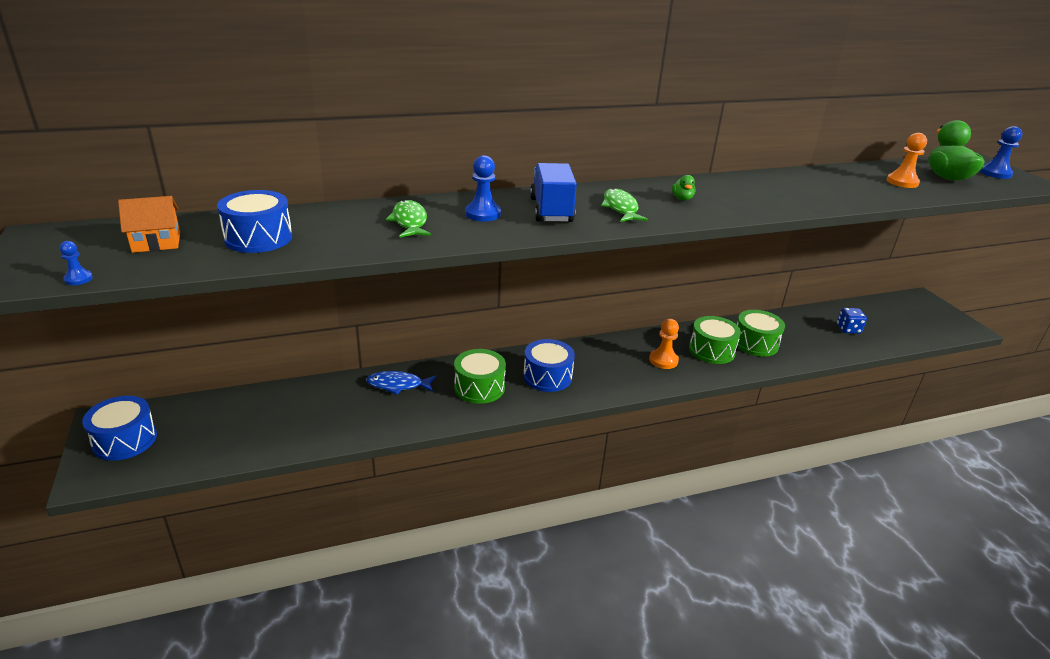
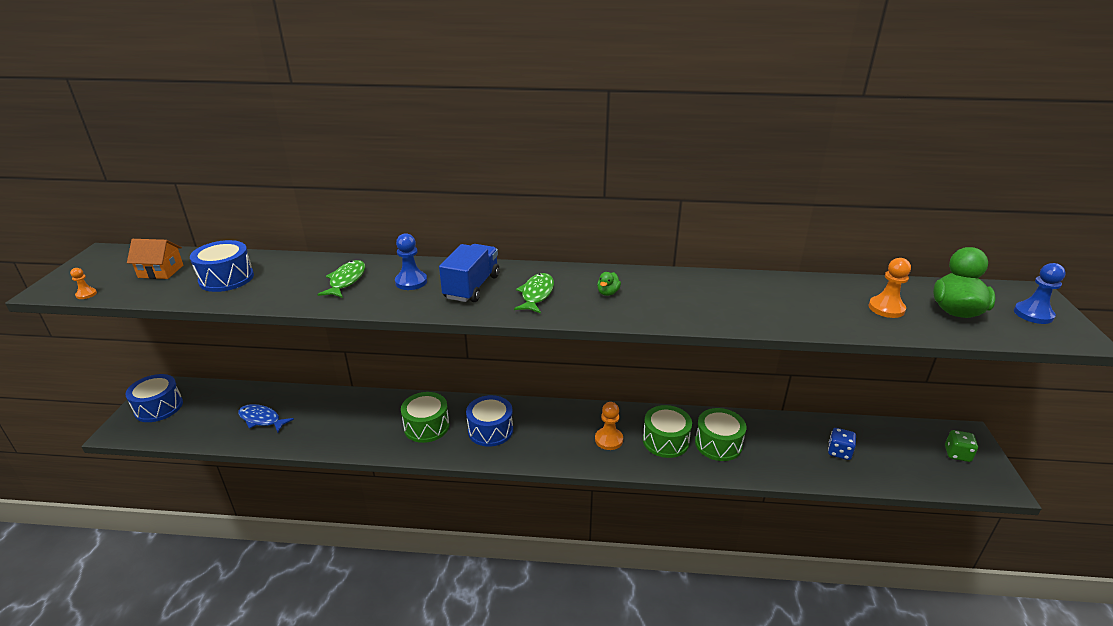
camera: 25 degrees right, 0 degrees up
(78, 279) = (86, 294): blue pawn -> orange pawn
(398, 385) = (366, 408): blue fish -> blue fish (262, 419)
(926, 313) = (957, 454): none -> green dice

